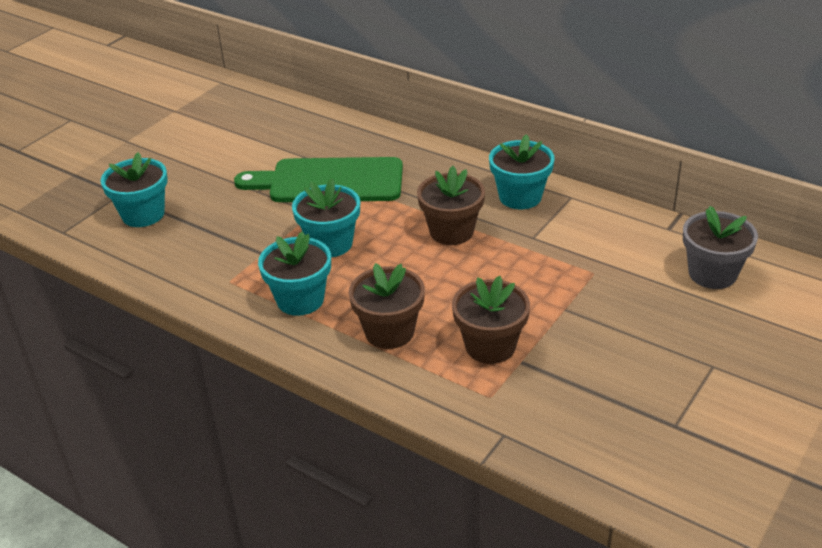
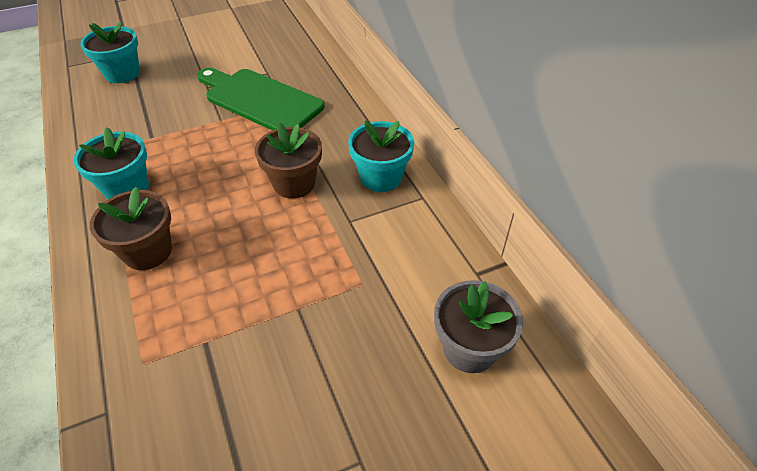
camera: 30 degrees right, 10 degrees up
(330, 244) = (201, 151): turquoise flower pot -> none
(490, 346) = (199, 311): brown flower pot -> none

